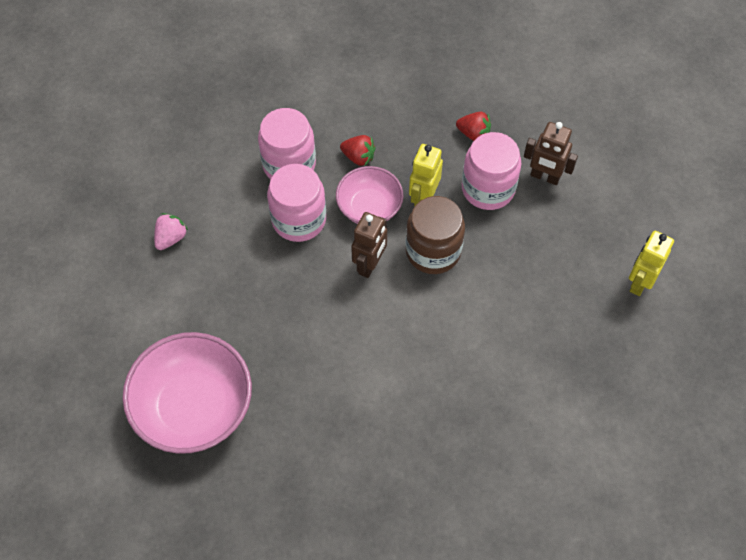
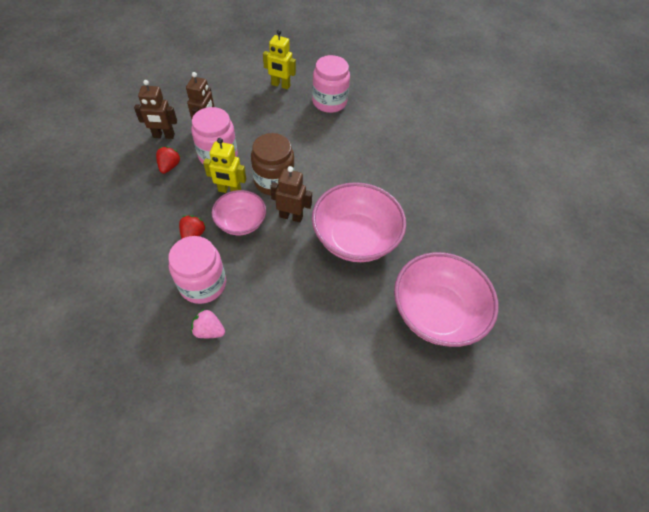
camera: 105 degrees left, 5 degrees down
(171, 238) = (289, 366): pink strawberry -> pink strawberry (209, 330)
(299, 219) = (257, 268): pink jar -> pink jar (329, 102)
(322, 335) = (355, 238): none -> pink bowl
(531, 127) = (163, 136): none -> brown robot

